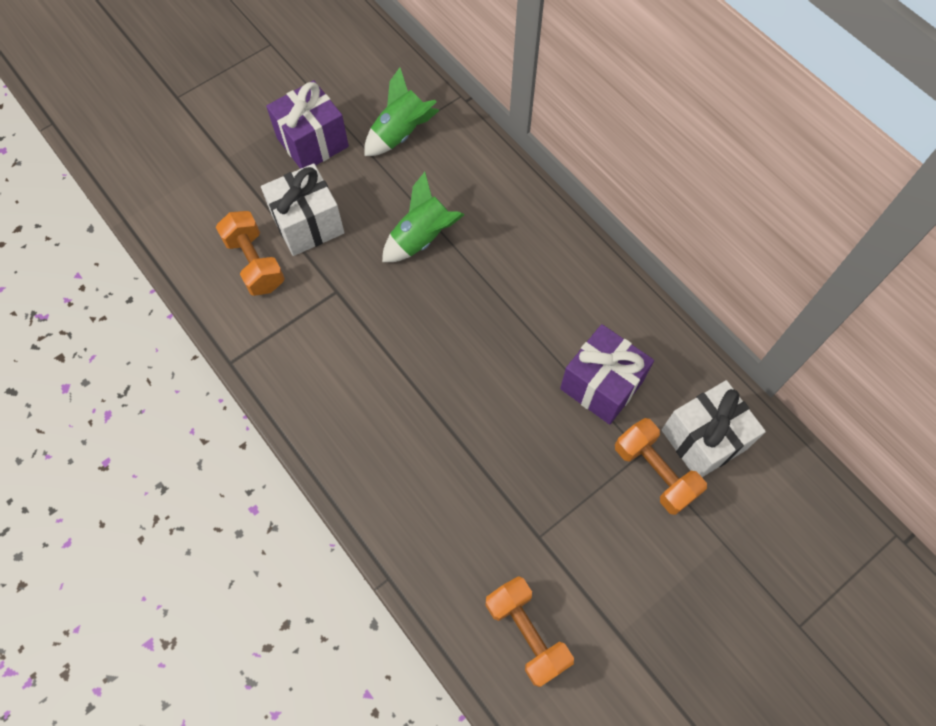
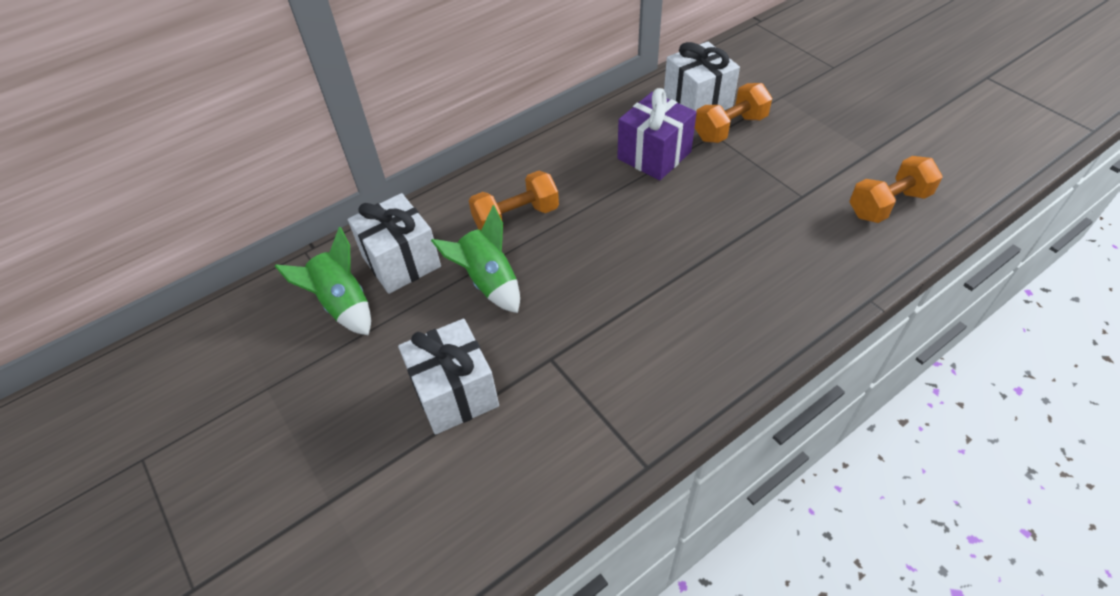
camera: 85 degrees left, 15 degrees down
(255, 263) = (506, 449): orange dumbbell -> orange dumbbell (516, 218)
(312, 142) = (331, 395): purple gift -> none
(447, 168) = (401, 261): none -> white gift

